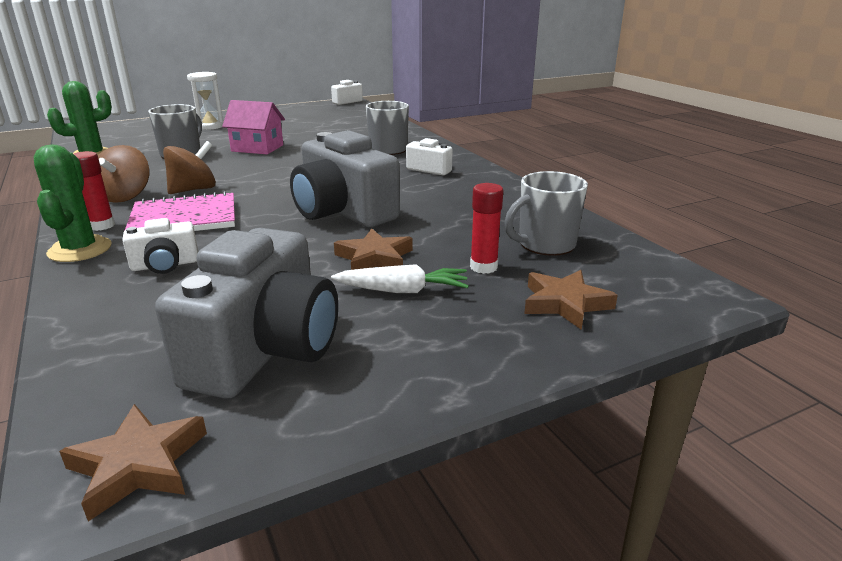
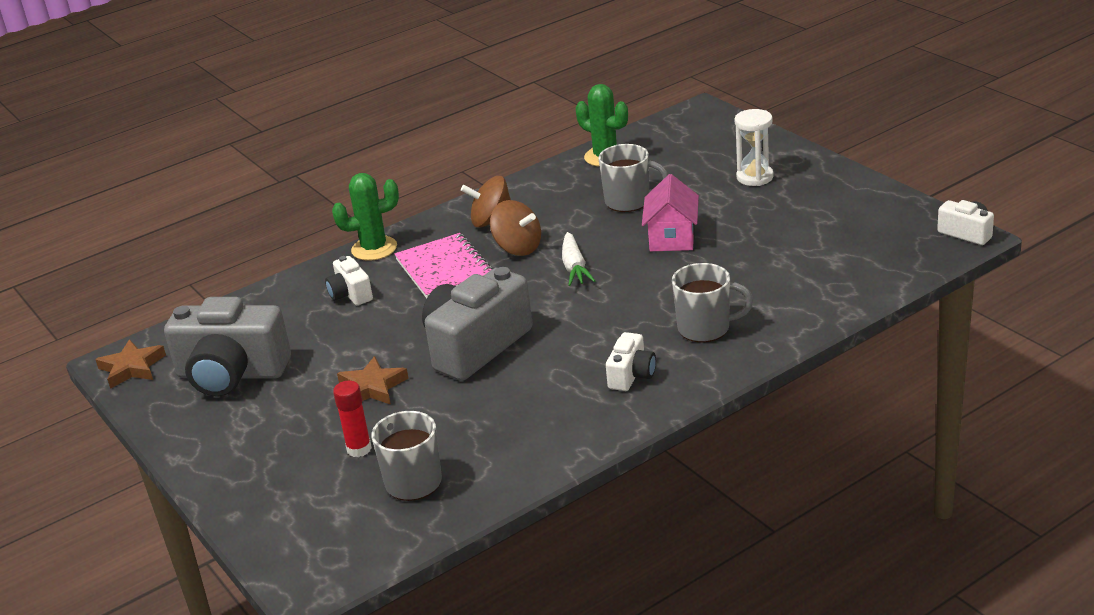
camera: 85 degrees right, 5 degrees up
(102, 226) = (422, 238): red glue stick -> none
(402, 291) = (313, 413): white carrot -> white carrot (574, 267)
(565, 303) = (294, 499): brown star -> none

